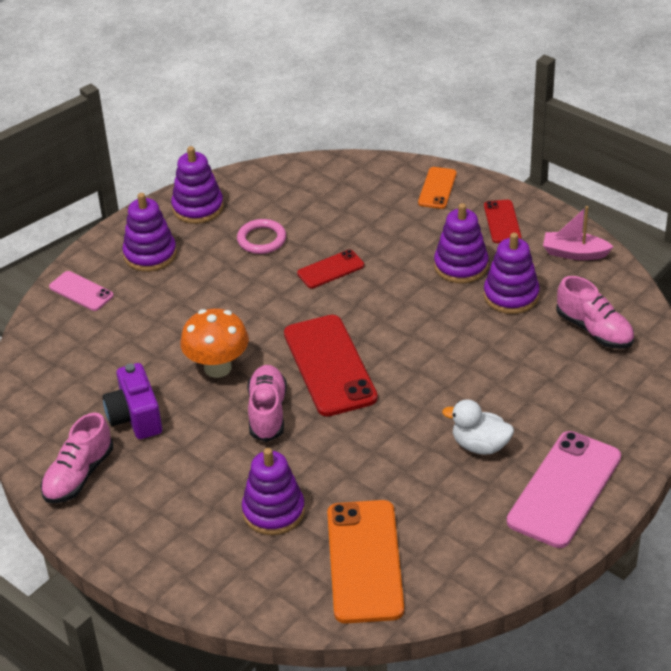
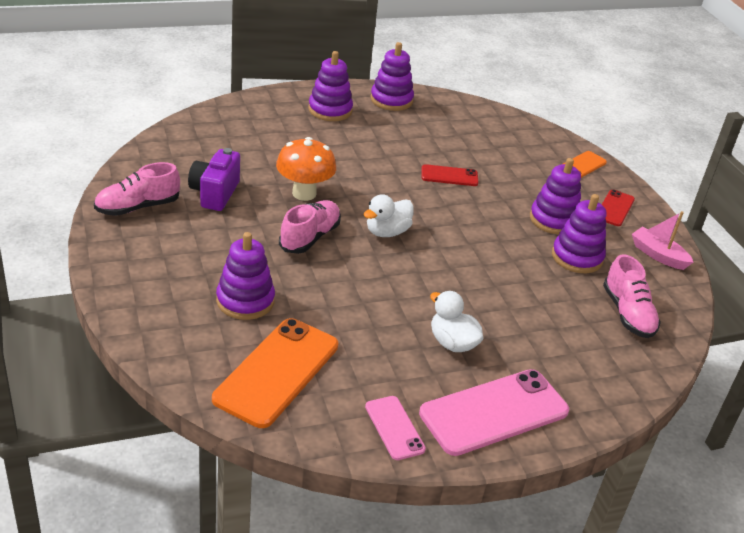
camera: 25 degrees right, 5 degrees down
(81, 291) = (261, 108): pink phone -> pink phone (394, 428)
(261, 239) = (417, 136): pink ring -> none
(329, 366) = (387, 232): red phone -> white duck

